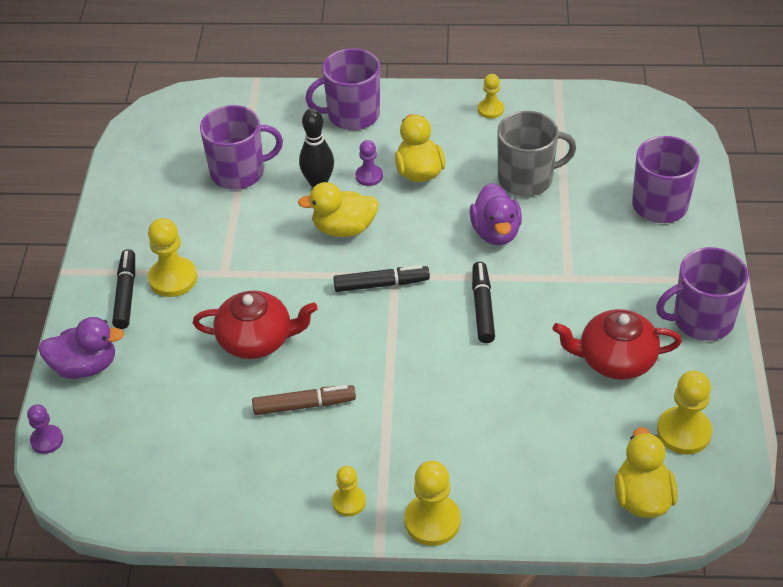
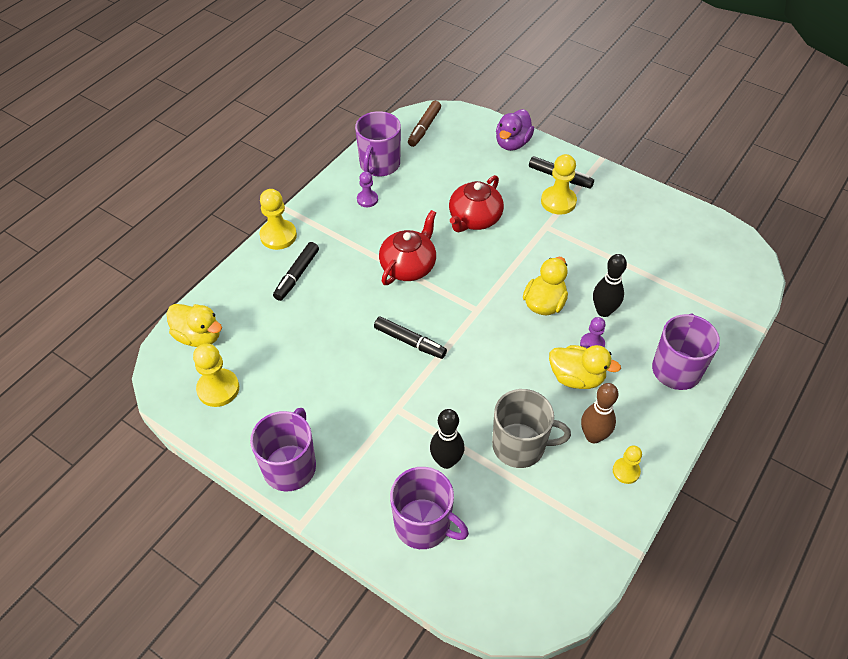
camera: 120 degrees right, 5 degrees up
(47, 440) = (469, 115): purple pawn -> purple pawn (367, 199)
(239, 172) = (646, 272): purple mug -> purple mug (379, 165)
(304, 405) = (405, 219): brown marker -> brown marker (424, 128)
(349, 502) = (323, 209): yellow pawn -> none
(381, 284) = (474, 298): black marker -> black marker (296, 275)
(473, 139) = (593, 436): none -> brown bowling pin
(495, 232) = (475, 390): purple duck -> none
(527, 179) = (520, 446): grey mug -> grey mug turned 105 degrees counterclockwise
(588, 217) = (446, 461): none -> black bowling pin
(615, 359) = (304, 389): red teapot -> red teapot (408, 266)

